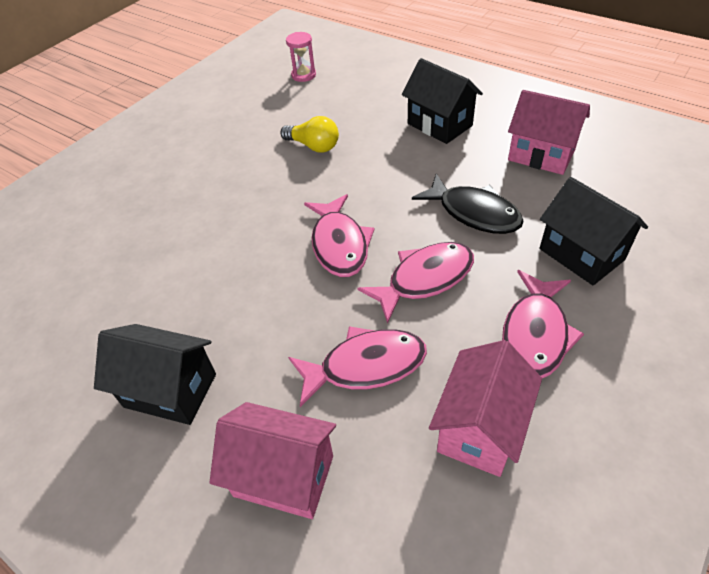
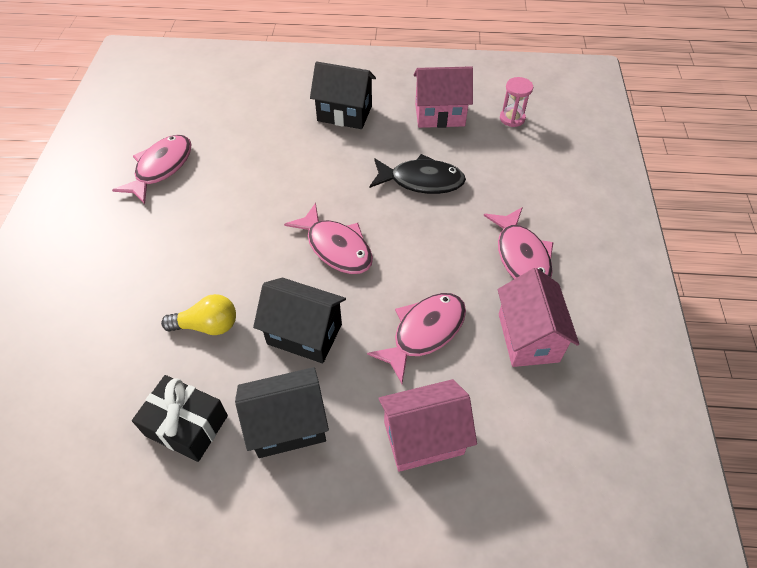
camera: 35 degrees left, 5 degrees up
(92, 345) = (186, 425): none -> black gift
(303, 75) = (186, 102): pink hourglass -> pink hourglass (512, 118)
(313, 146) = (249, 169): yellow light bulb -> yellow light bulb (207, 325)
(425, 279) = (421, 248): pink fish -> pink fish (161, 168)
(581, 254) = (514, 184): black house -> black house (304, 334)

